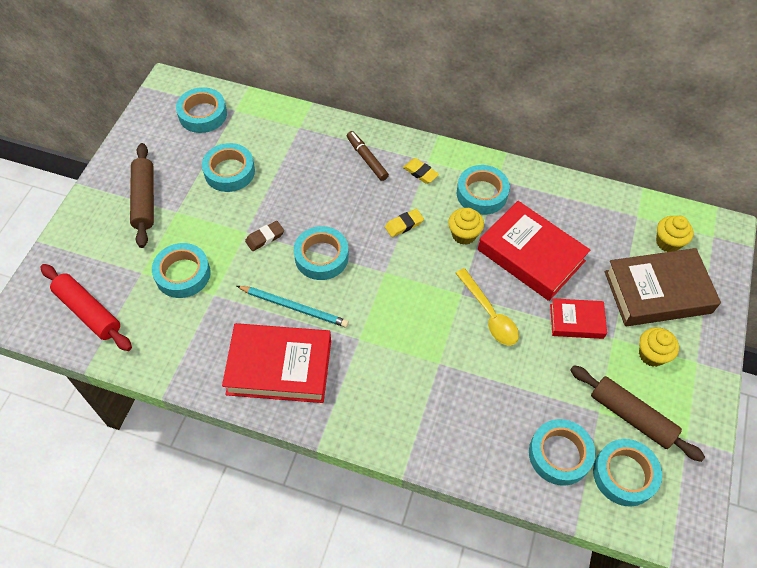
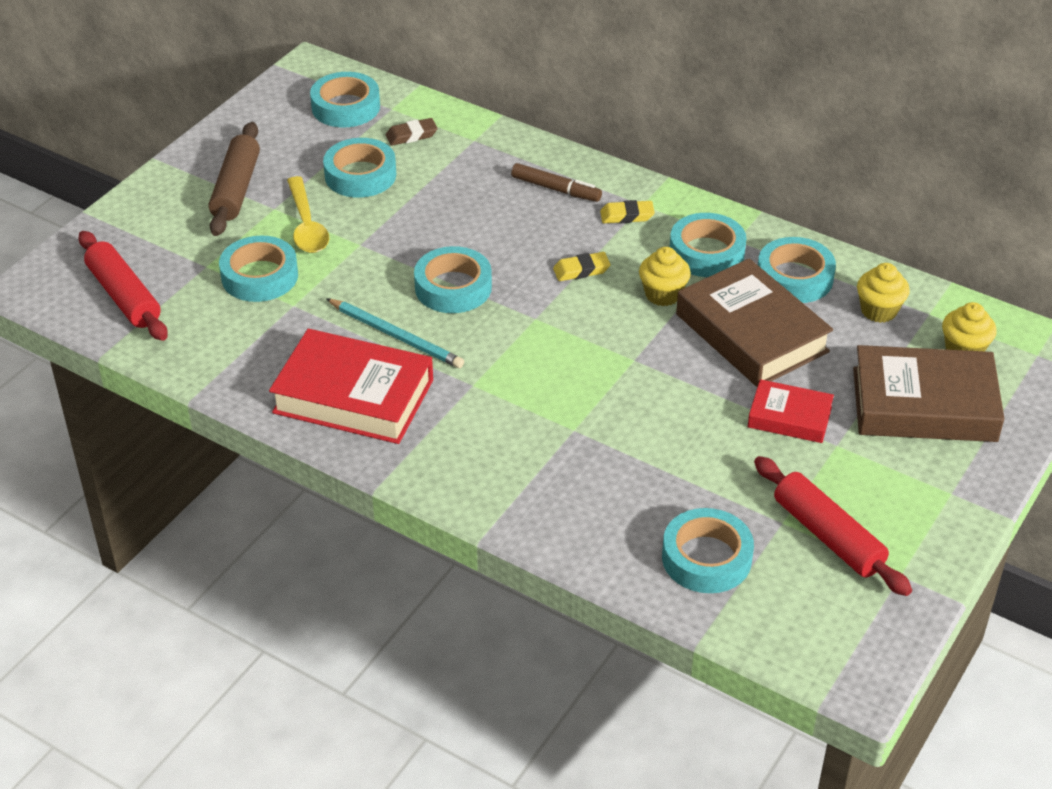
camera: 15 degrees right, 15 degrees down
(265, 237) = (383, 254): brown eraser -> brown eraser (411, 135)
(367, 159) = (556, 189): brown marker -> brown marker turned 135 degrees clockwise
(420, 173) = (627, 216): yellow eraser -> yellow eraser turned 60 degrees counterclockwise
(489, 314) = (665, 388): yellow spoon -> yellow spoon (306, 225)
(531, 255) = (751, 333): red book -> brown book
(624, 474) = (791, 597): turquoise tape -> turquoise tape (794, 278)
(631, 416) = (827, 536): brown rolling pin -> red rolling pin
(651, 355) = (886, 473): yellow cupcake -> yellow cupcake (879, 311)

